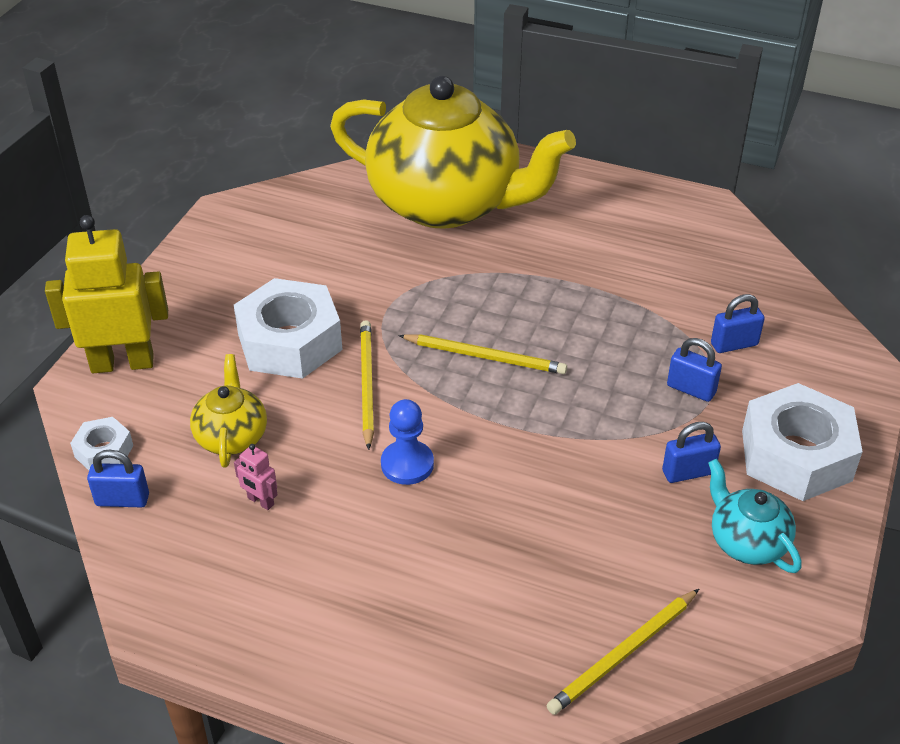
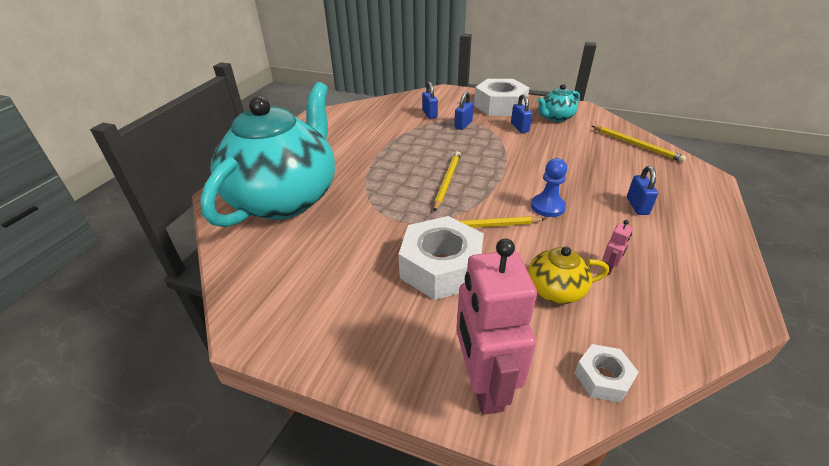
camera: 90 degrees left, 5 degrees down
(122, 363) = (483, 384): yellow robot -> pink robot
(122, 500) = (650, 352): blue padlock -> blue padlock (637, 206)
(447, 204) = (285, 198): yellow teapot -> turquoise teapot

